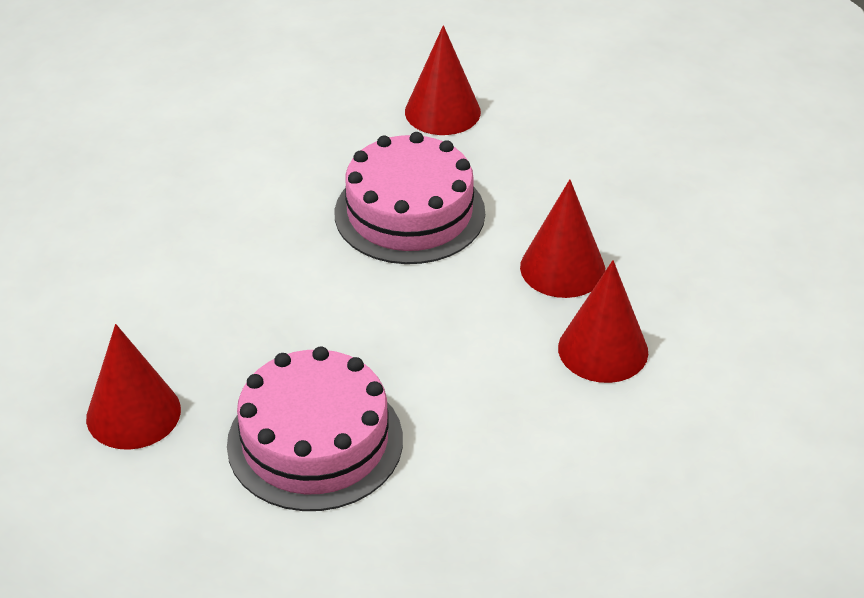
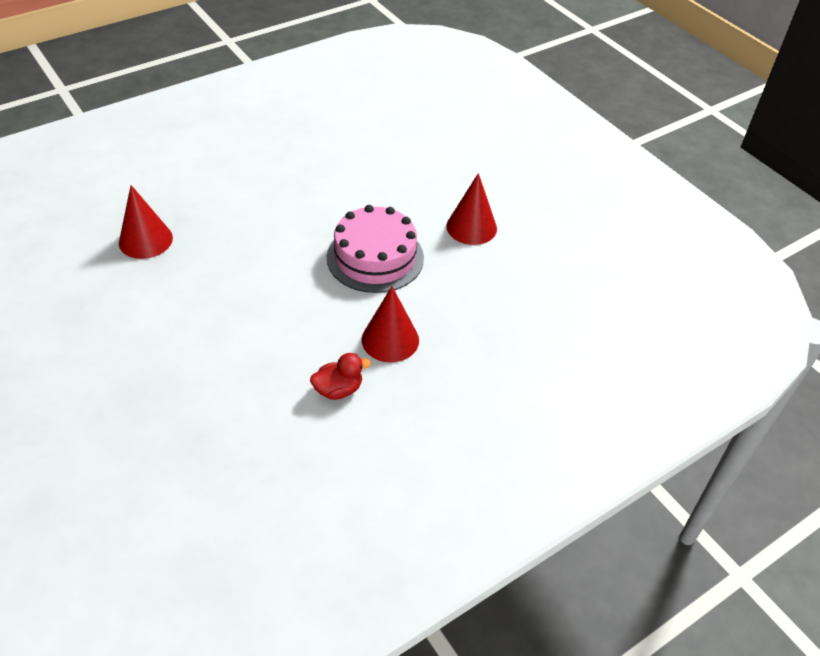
camera: 50 degrees right, 5 degrees up
(315, 441) = (175, 311): pink cake -> none
(603, 349) = (338, 389): red cone -> red duck

